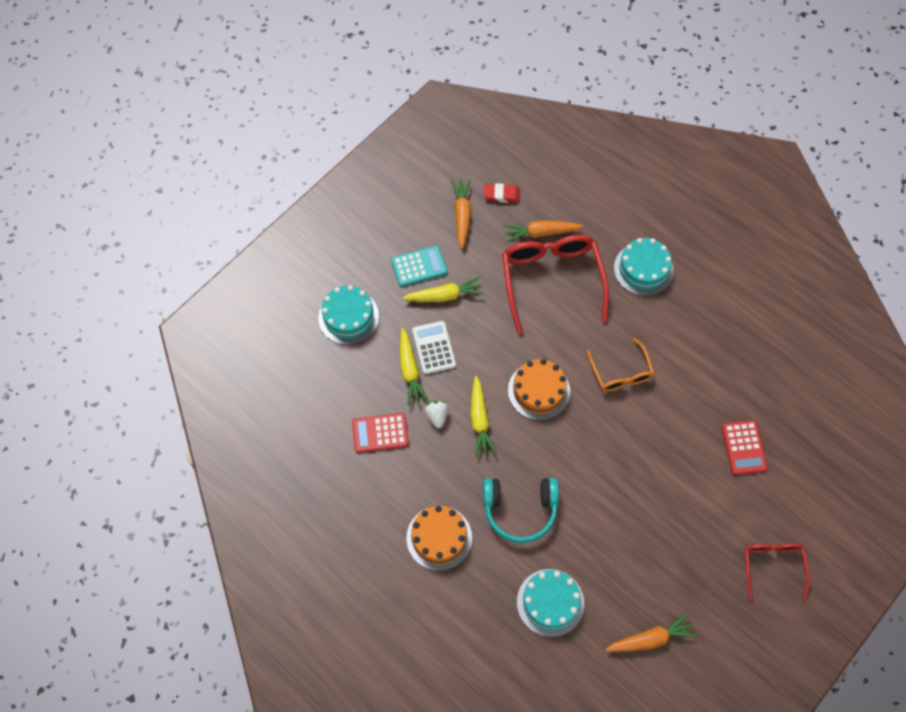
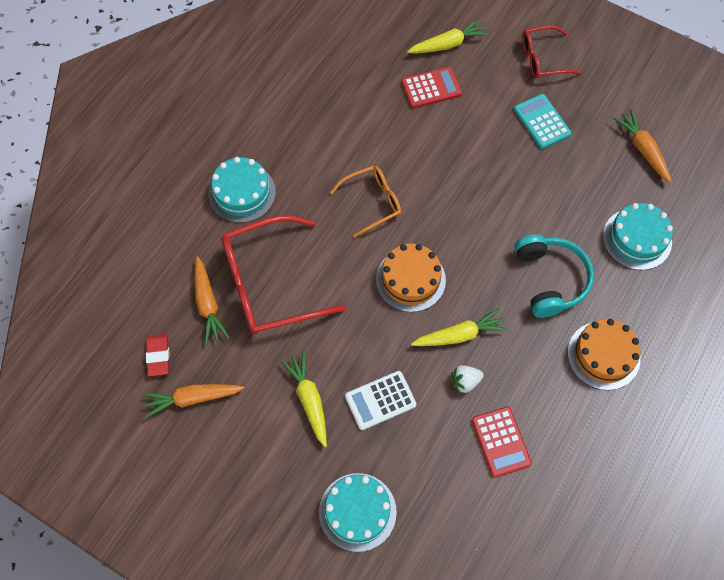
camera: 100 degrees left, 0 degrees up
(410, 370) = (415, 423): yellow carrot -> yellow carrot (448, 44)
(419, 266) = (273, 438): turquoise calculator -> turquoise calculator (541, 122)

